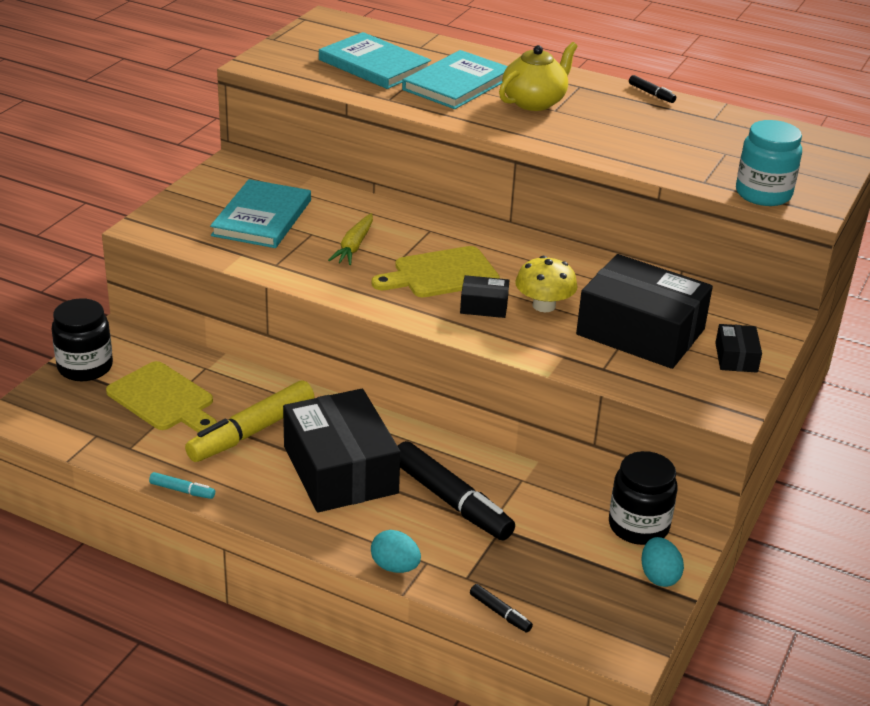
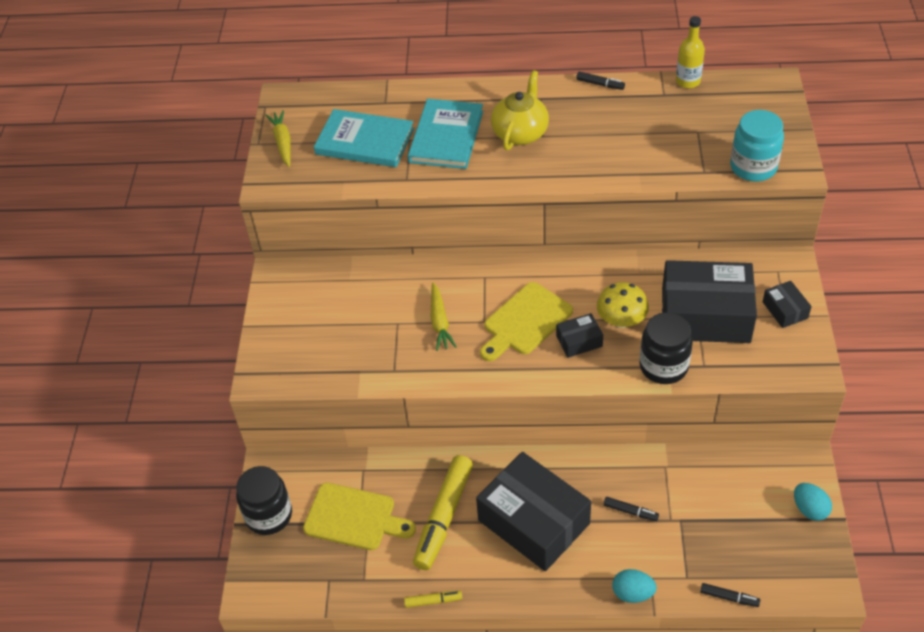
camera: 20 degrees left, 15 degrees up
(182, 490) = (433, 601): turquoise marker -> yellow marker
(262, 218) = (346, 323): turquoise book -> none
(296, 44) = (283, 142): none -> yellow carrot
(451, 501) = (630, 511): black marker -> black marker, size x0.44
(638, 526) = (769, 470): black jar -> black jar (663, 366)
(749, 117) = (688, 81): none -> yellow bottle

